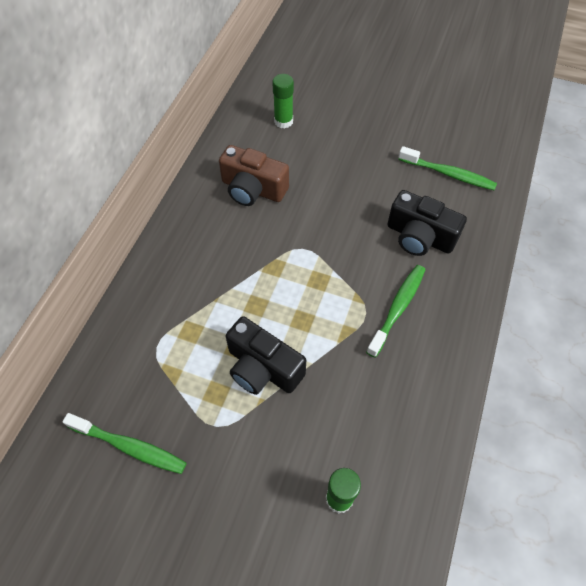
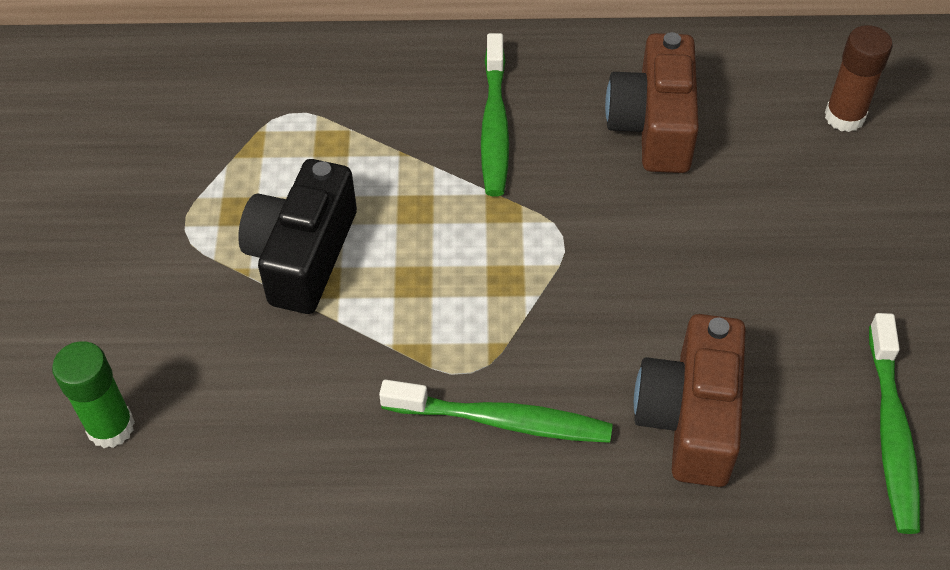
camera: 70 degrees right, 5 degrees down
(130, 447) = (123, 143): green toothbrush -> green toothbrush (494, 126)
(283, 121) = (844, 117): green glue stick -> brown glue stick
(419, 237) = (690, 417): black camera -> brown camera

